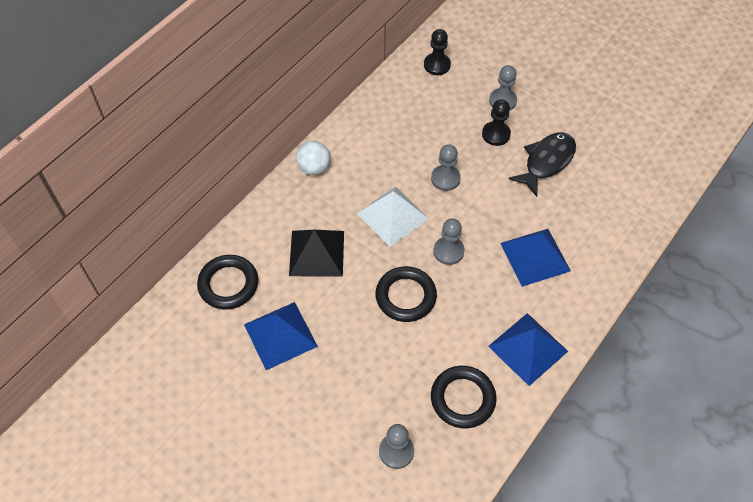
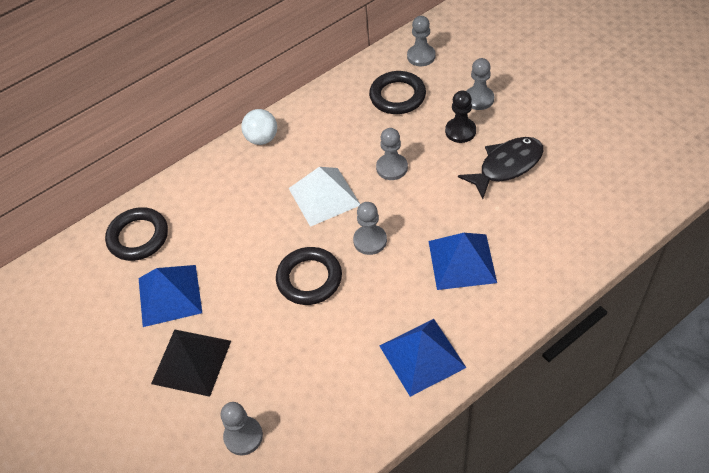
camera: 20 degrees right, 5 degrees down
(316, 253) = (234, 221): black pyramid -> black pyramid (191, 362)
(437, 65) = (421, 56): black pawn -> grey pawn
(462, 399) = (333, 395): black ring -> black ring (397, 96)

